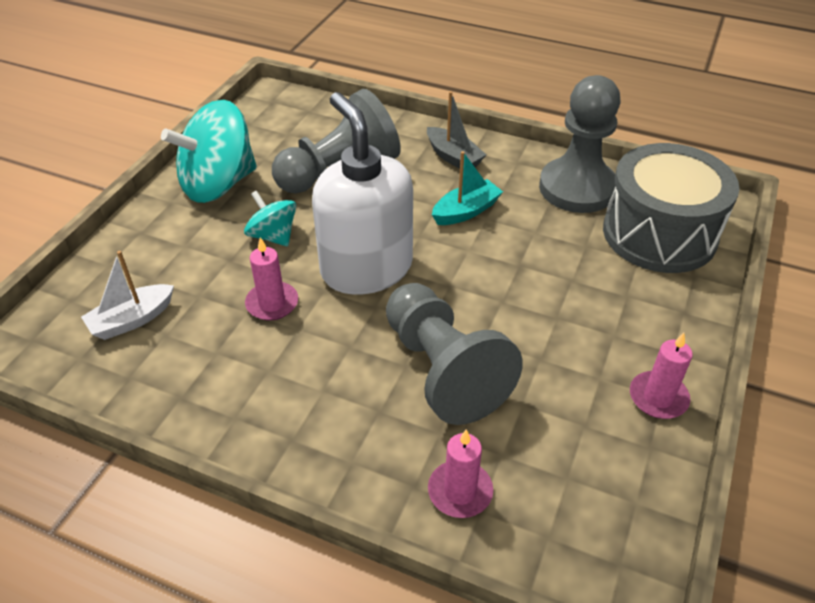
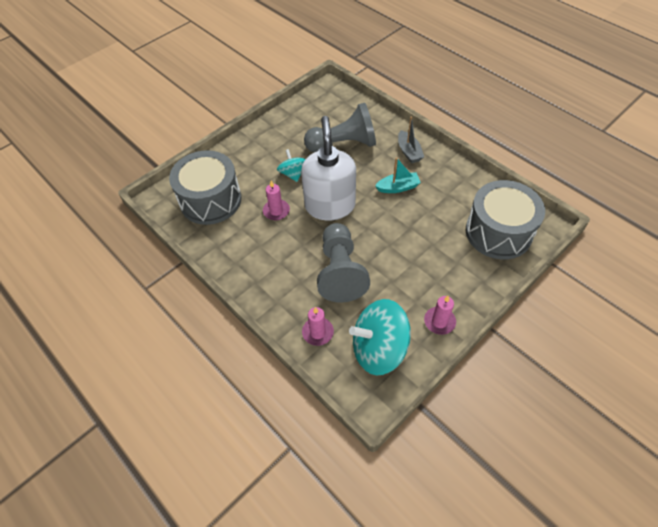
camera: 25 degrees right, 10 degrees up
(132, 320) = (210, 200): white boat -> grey drum
(218, 184) = (279, 136): turquoise spinning top -> turquoise spinning top (379, 349)
(577, 188) = (468, 190): grey pawn -> none

